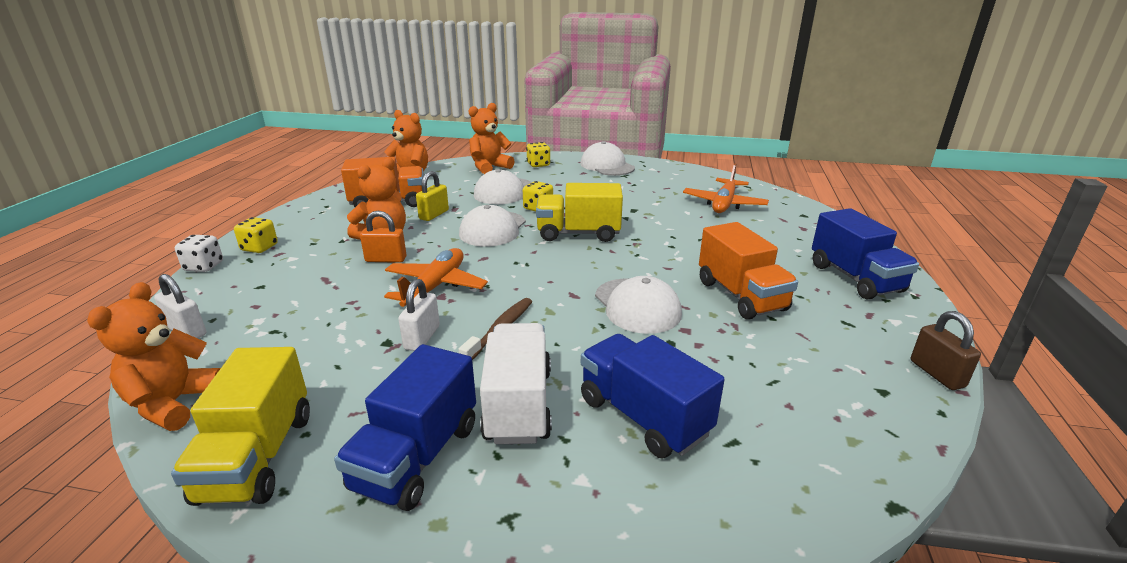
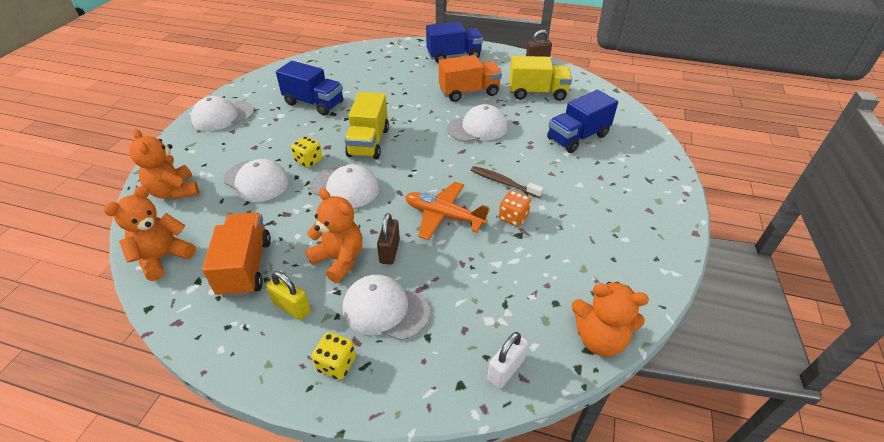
camera: 85 degrees left, 15 degrees up
(204, 266) = (374, 407): white dice -> none
(257, 457) = (636, 275): yellow truck -> yellow truck (537, 93)
(307, 263) = (385, 309): none -> white cap
(386, 259) = (389, 251): orange padlock -> brown padlock
(417, 457) = (621, 210): blue truck -> blue truck (314, 103)
(422, 337) = (513, 217): white padlock -> orange dice
(434, 215) = (296, 227): yellow padlock -> yellow padlock (292, 307)
(518, 404) = (575, 176): white truck -> none
(538, 165) = (190, 157): yellow dice -> none
(724, 204) = (339, 75): orange plane -> none

